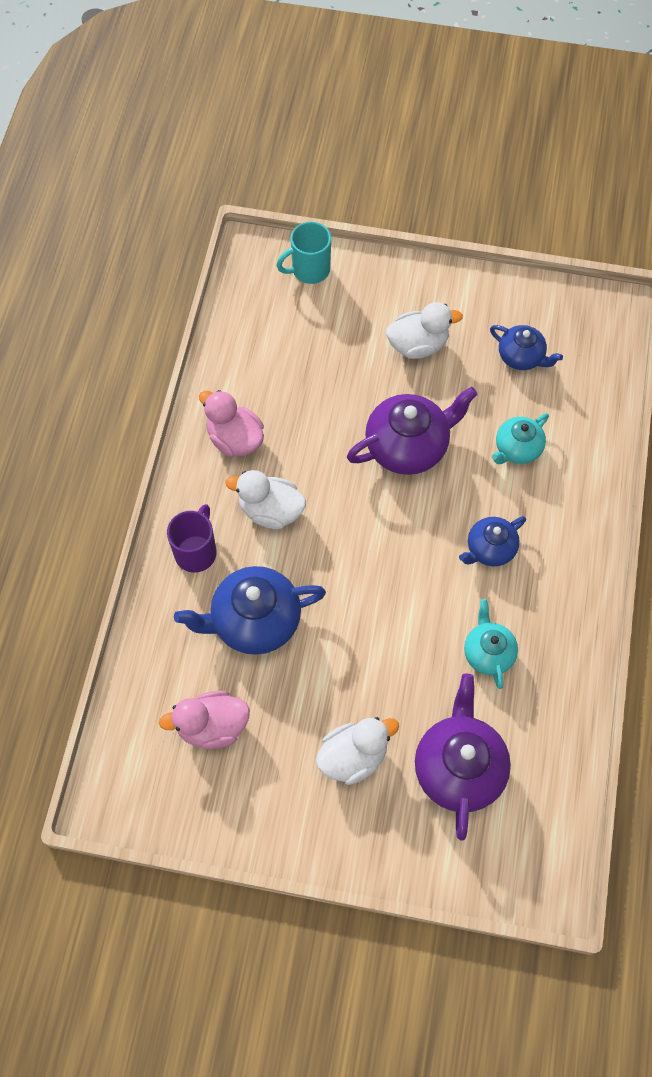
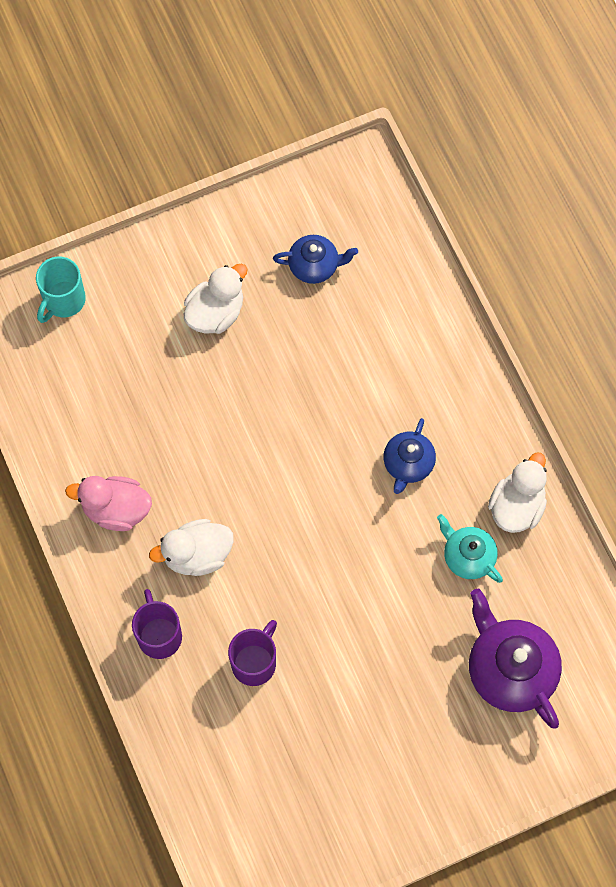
camera: 35 degrees left, 5 degrees up
(212, 726) = (286, 776): pink duck -> none
(254, 621) = (255, 662): blue teapot -> purple mug
(353, 756) = (420, 719): white duck -> white duck (516, 506)
(408, 446) = (274, 415): purple teapot -> none
(517, 449) = (369, 356): turquoise teapot -> none

